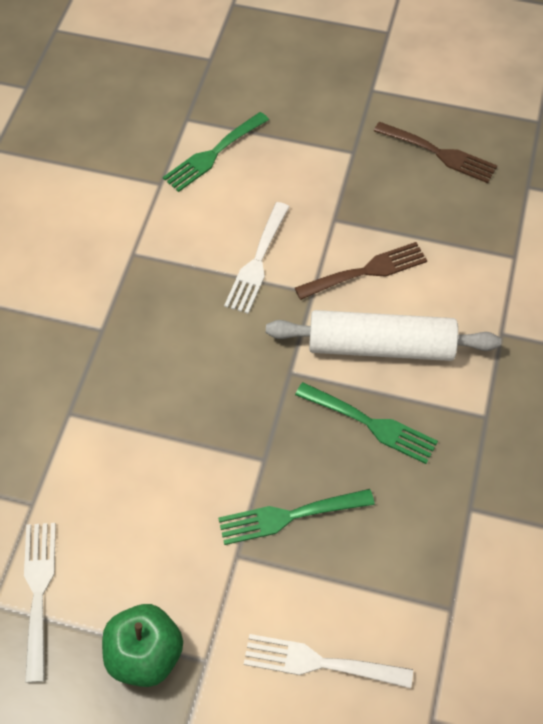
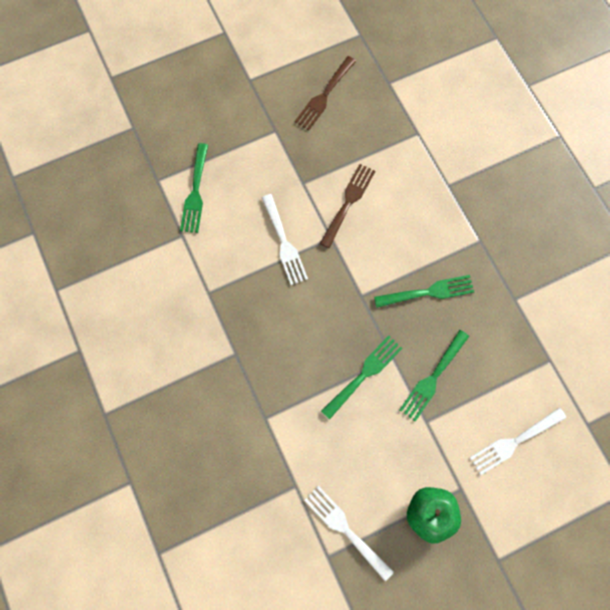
camera: 40 degrees left, 15 degrees up
(216, 452) = (364, 374): none -> green fork
(380, 346) = (394, 243): white rolling pin -> none
(439, 153) = (324, 96): brown fork -> brown fork turned 135 degrees clockwise

